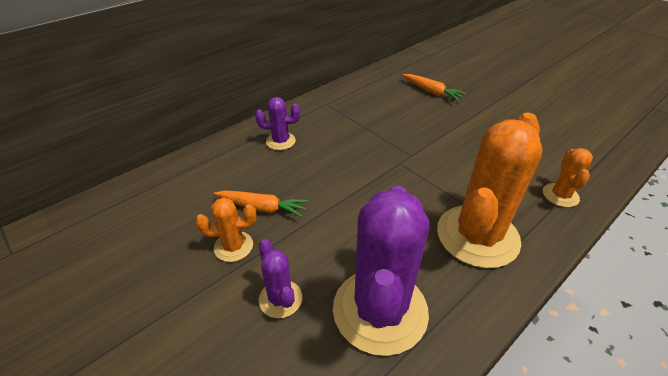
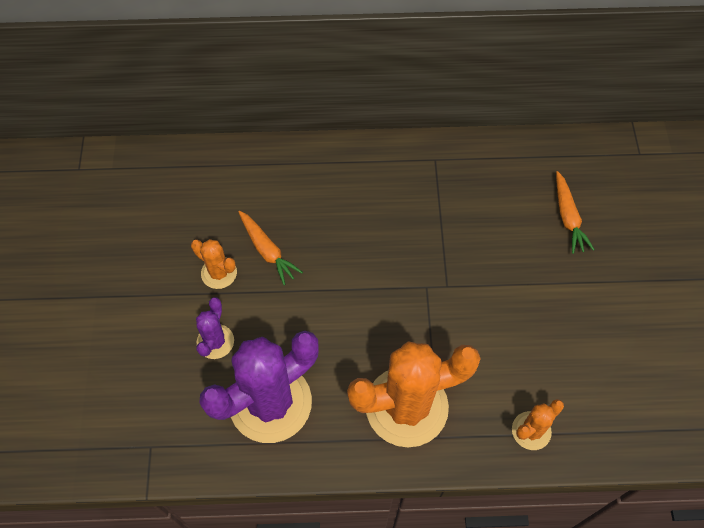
camera: 40 degrees right, 20 degrees up
(280, 141) = (345, 183): purple cactus -> none

